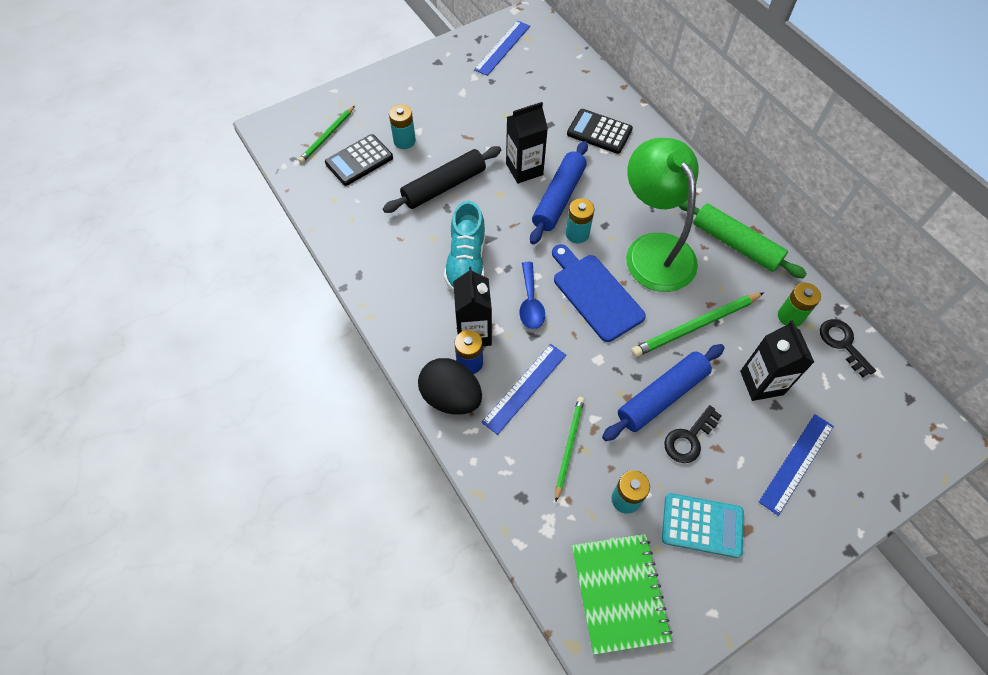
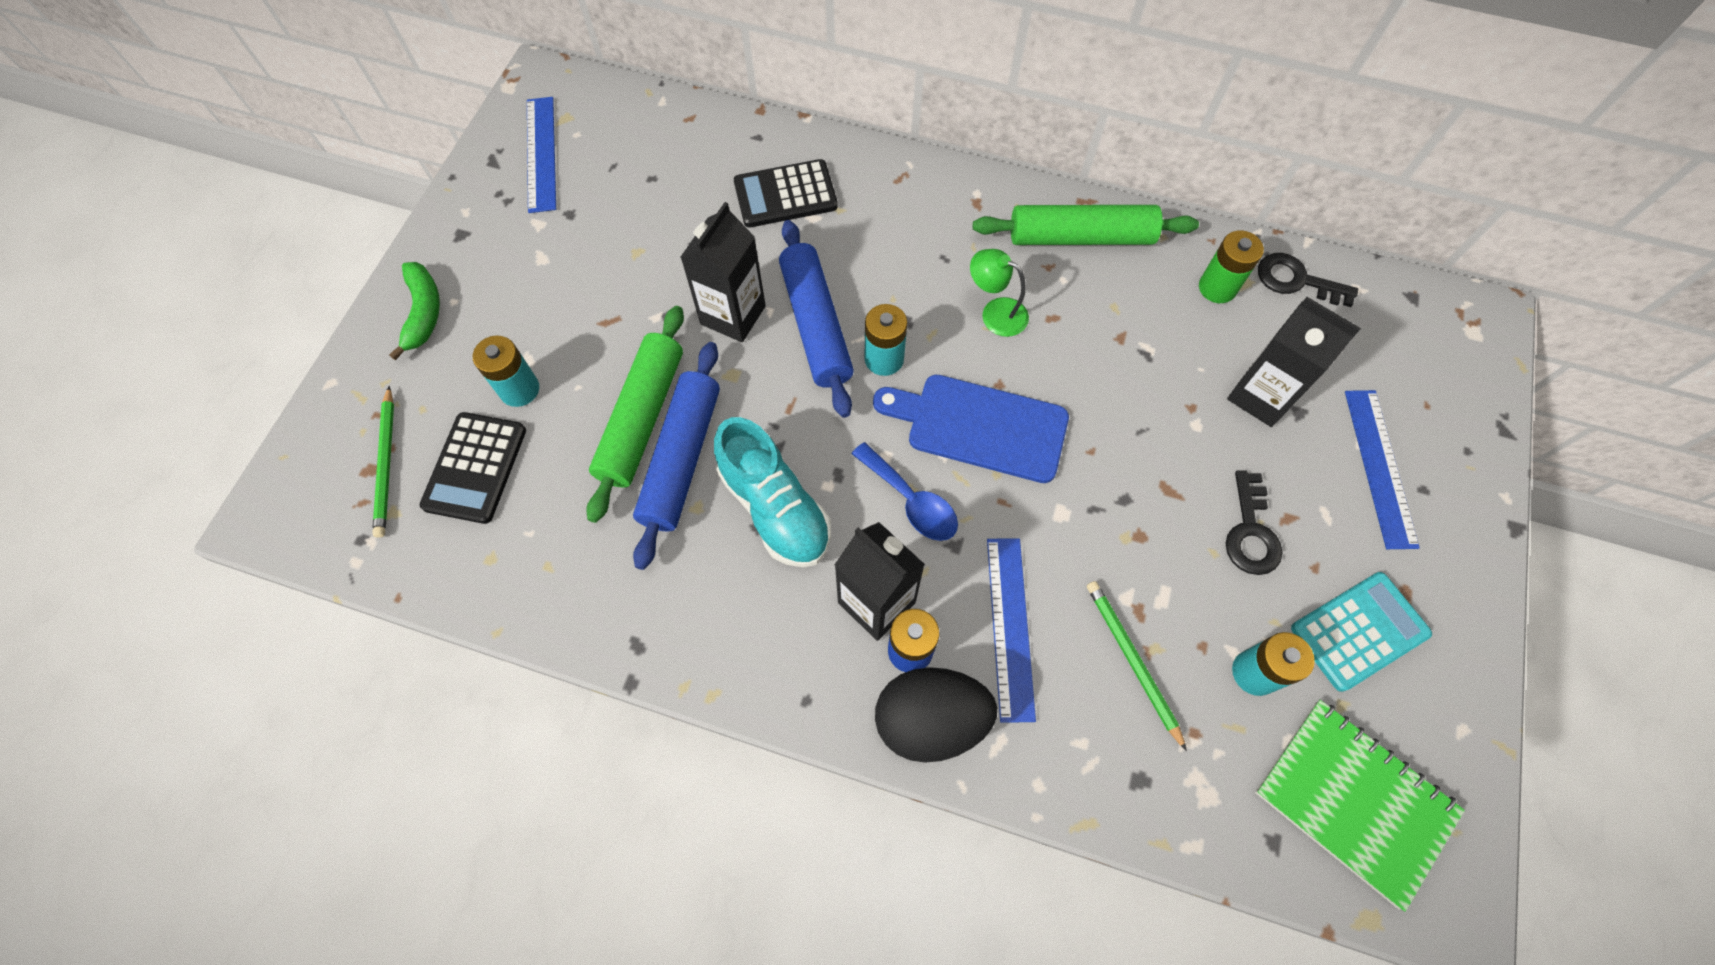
camera: 40 degrees left, 5 degrees up
(394, 85) = (423, 312): none -> green banana
(444, 186) = (642, 418): black rolling pin -> green rolling pin
(654, 249) = (995, 312): green lamp -> green lamp, size x0.41
(662, 396) = (1174, 502): blue rolling pin -> blue rolling pin (681, 459)
(695, 326) = (1130, 379): green pencil -> none

